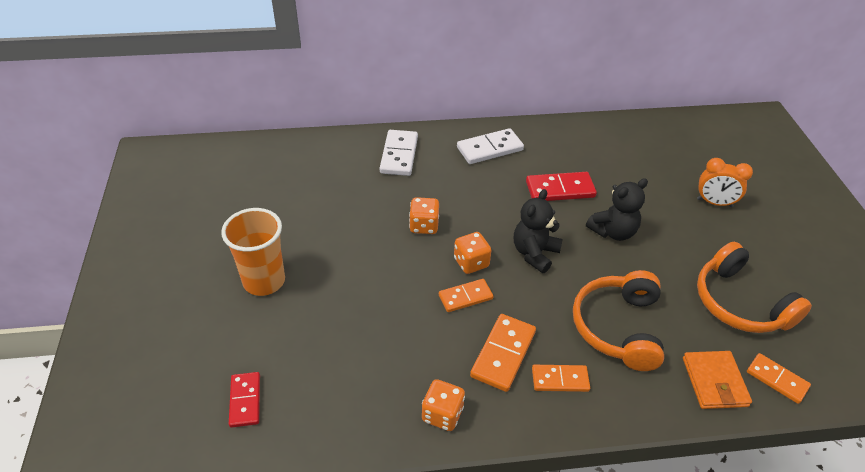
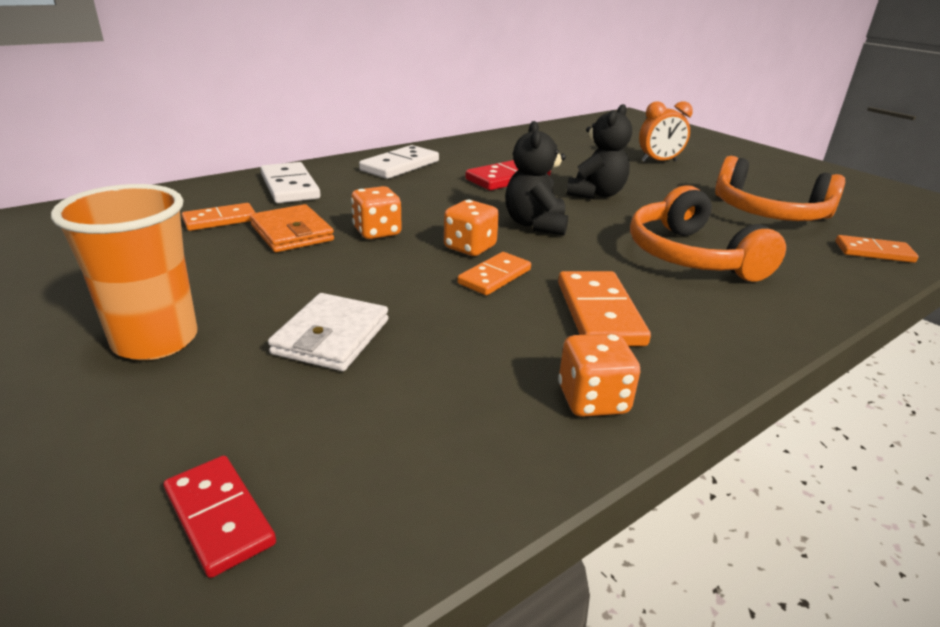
camera: 30 degrees left, 15 degrees down
(344, 312) = (331, 337): none -> white wallet
(560, 379) = (691, 314): orange domino -> orange domino (220, 220)
(714, 382) = (831, 269): orange wallet -> orange wallet (292, 233)

